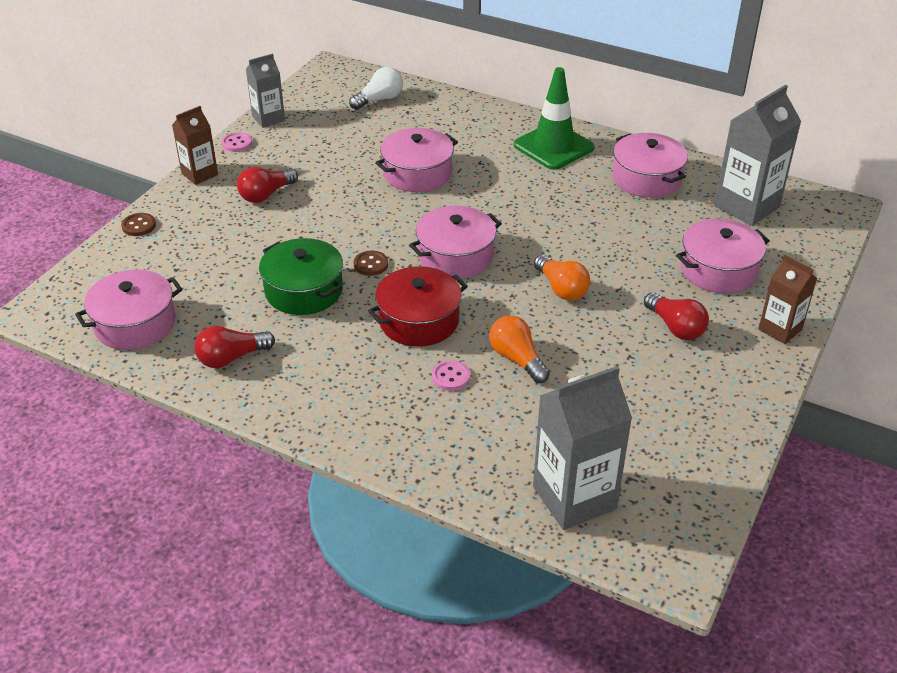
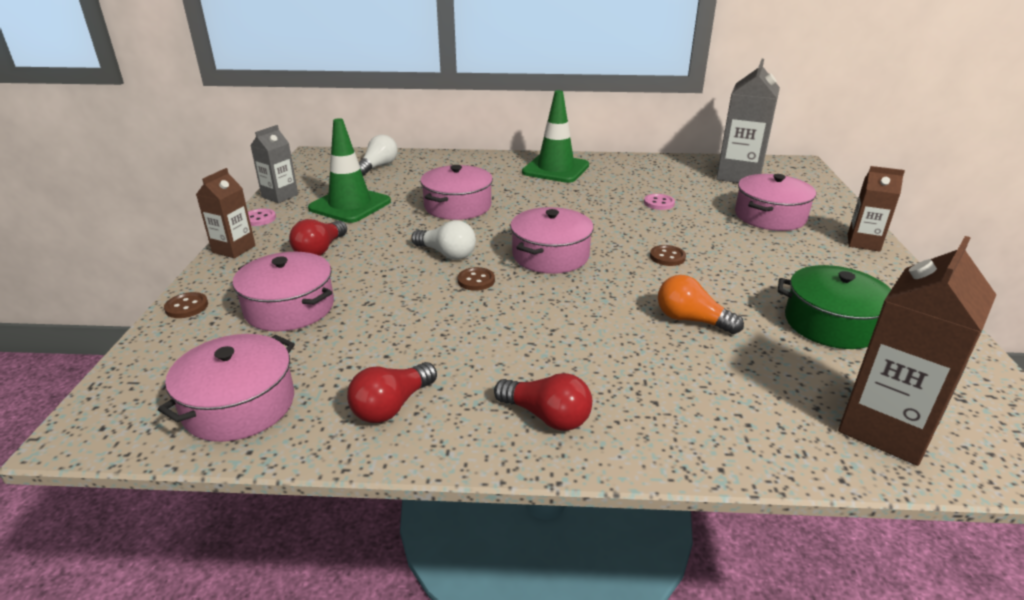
camera: 25 degrees left, 10 degrees down
(303, 290) = (425, 319): green pot -> green pot (831, 323)
(322, 146) = (350, 205): none -> green traffic cone
(367, 228) = (447, 254): none -> white light bulb
(419, 320) = (567, 314): red pot -> none
(450, 377) = (647, 353): pink button -> pink button (659, 203)
(561, 288) = (667, 257): orange light bulb -> brown button
(574, 498) = (886, 428): grey carton -> brown carton
(646, 178) = (648, 174): pink pot -> pink pot (289, 308)
(675, 327) = (789, 261): red light bulb -> red light bulb (547, 416)

